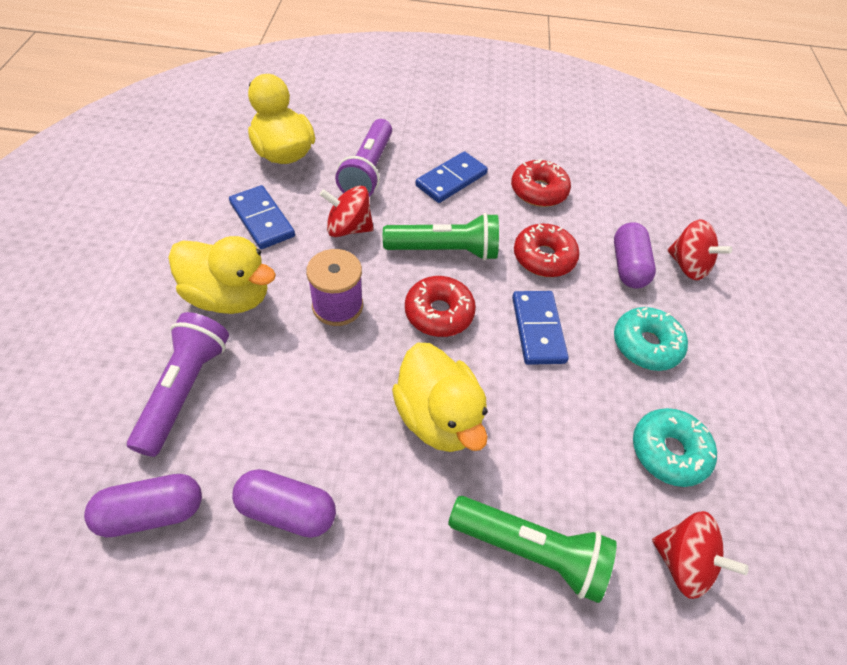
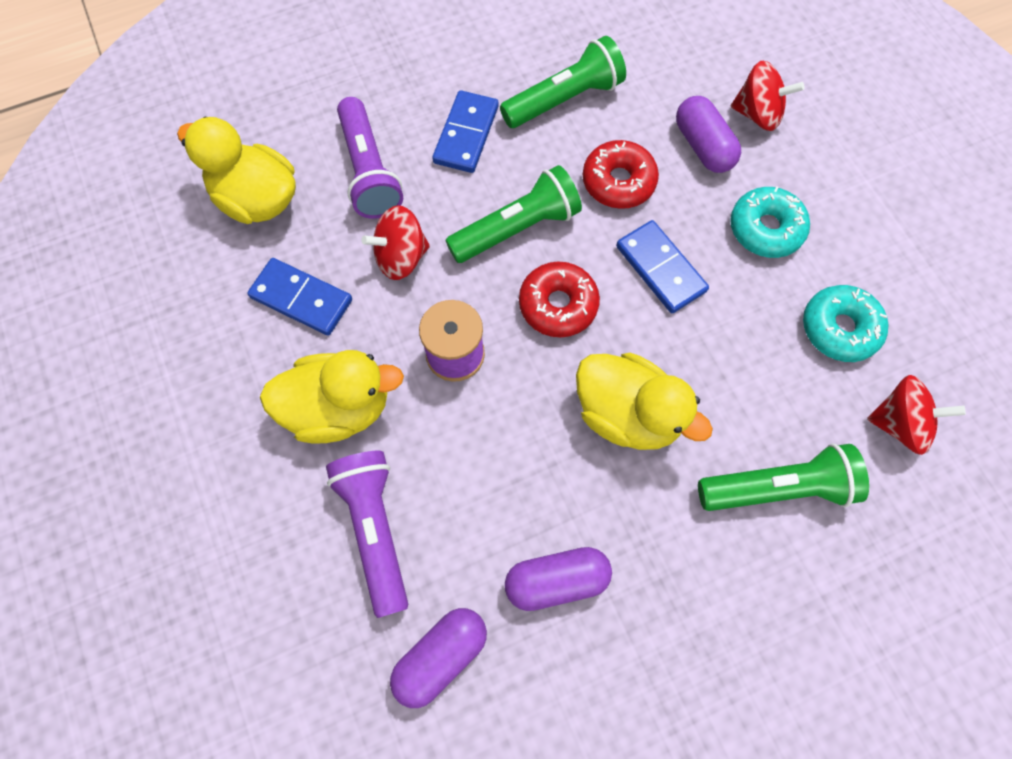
camera: 25 degrees left, 15 degrees up
(538, 191) = (565, 99): red donut -> green flashlight

